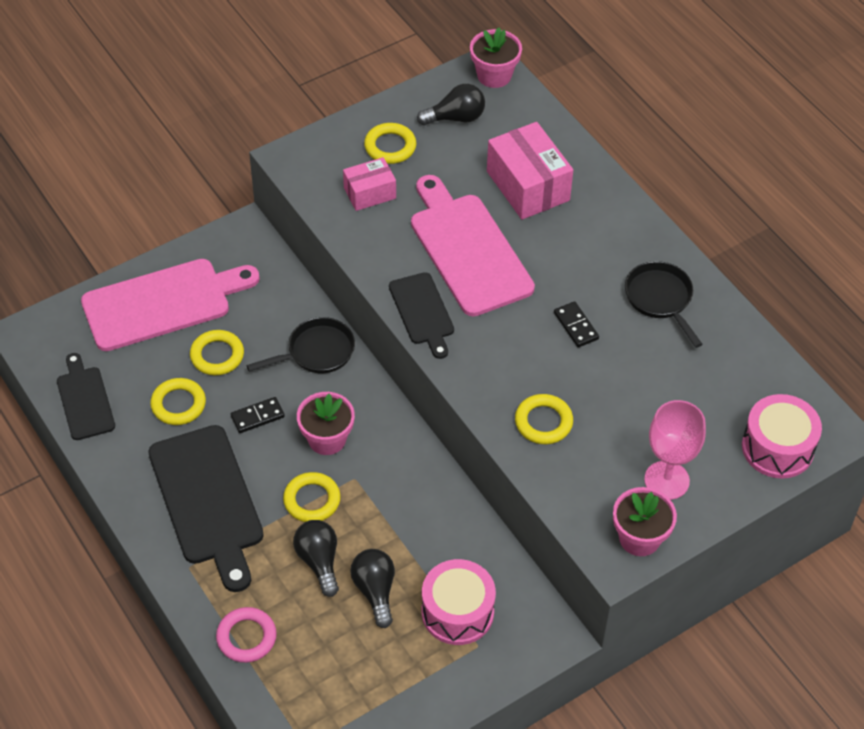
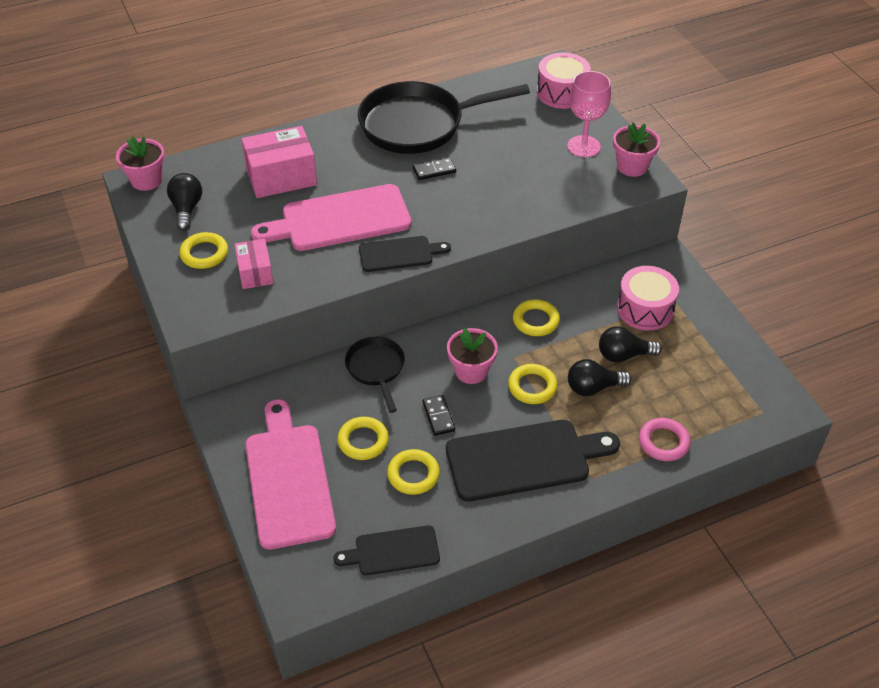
camera: 80 degrees left, 5 degrees down
(543, 422) = (523, 200): yellow ring -> yellow ring (535, 321)
(660, 299) = (418, 125): black pan -> black pan, size x1.94

